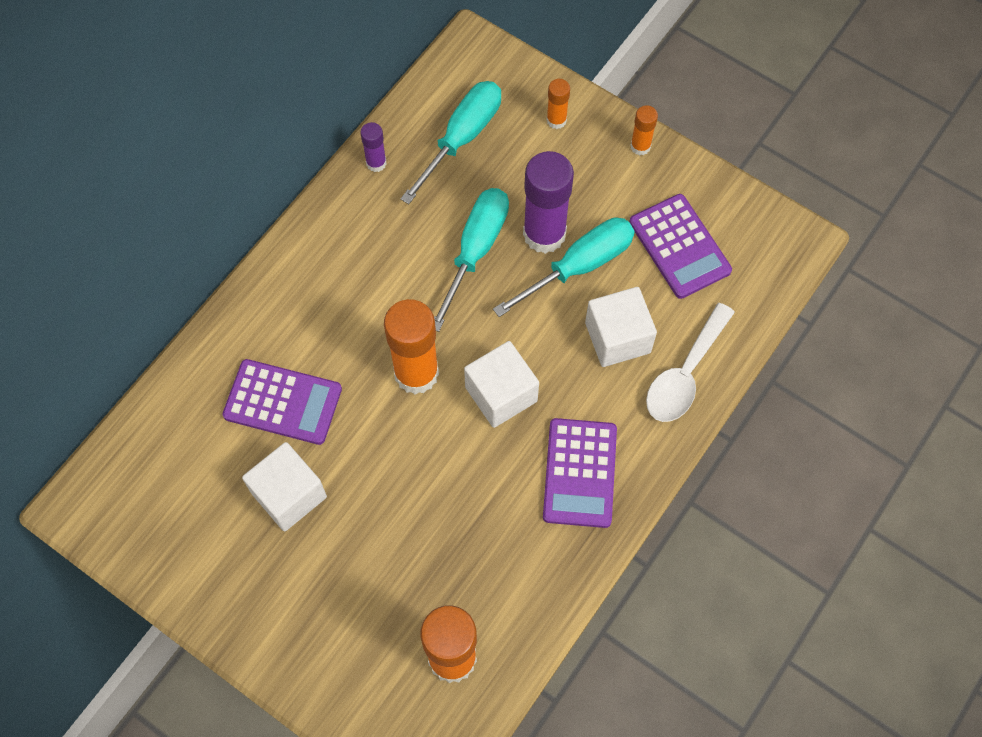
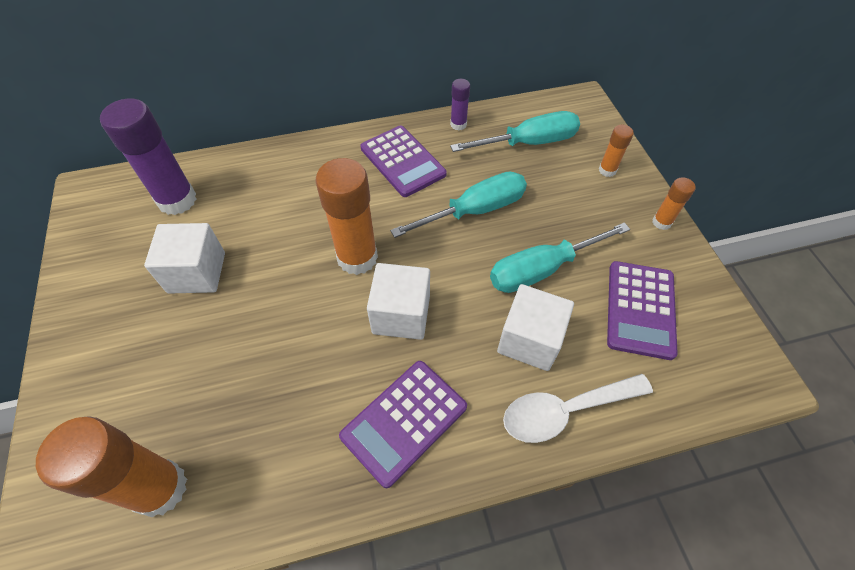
camera: 40 degrees right, 10 degrees down
(282, 402) = (258, 215): purple calculator -> purple calculator (402, 161)
(544, 234) = (534, 232): purple glue stick -> purple glue stick (177, 200)
(579, 266) = (542, 269): turquoise screwdriver -> turquoise screwdriver turned 150 degrees clockwise

